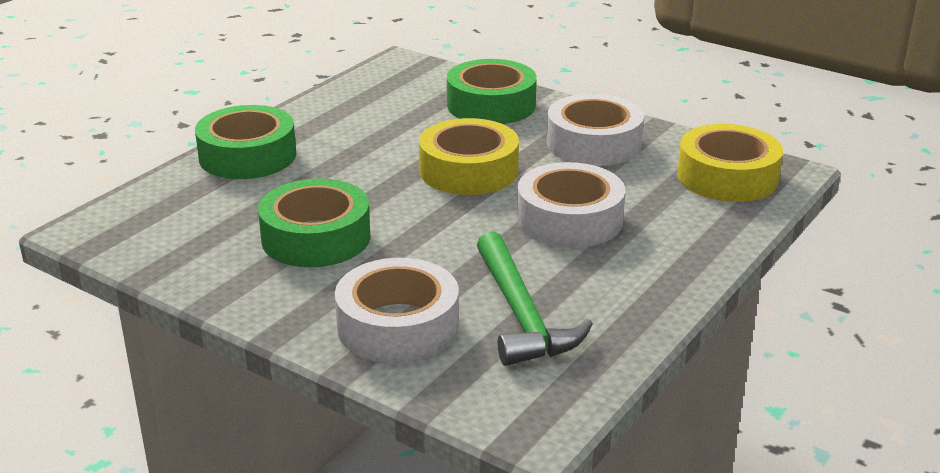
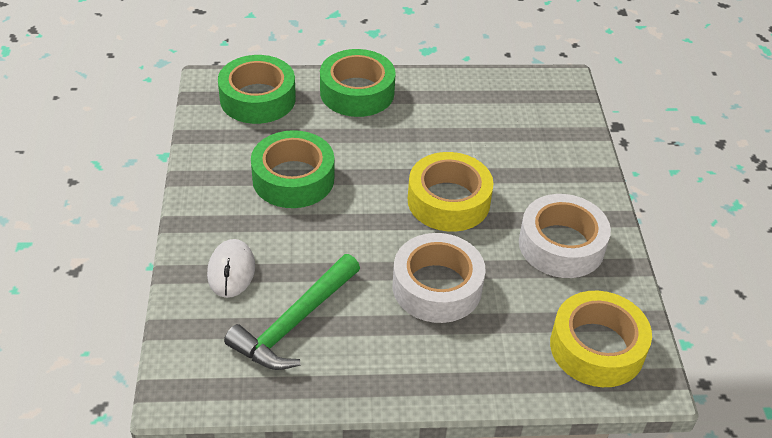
camera: 50 degrees right, 15 degrees up
(398, 326) = (231, 271): white tape -> white mouse
(491, 105) = (555, 161): green tape -> green tape (257, 99)

